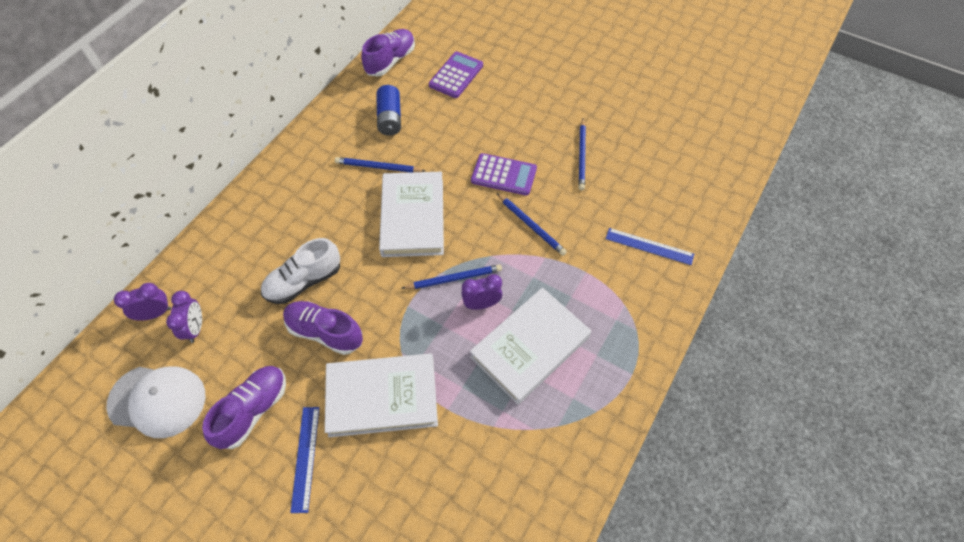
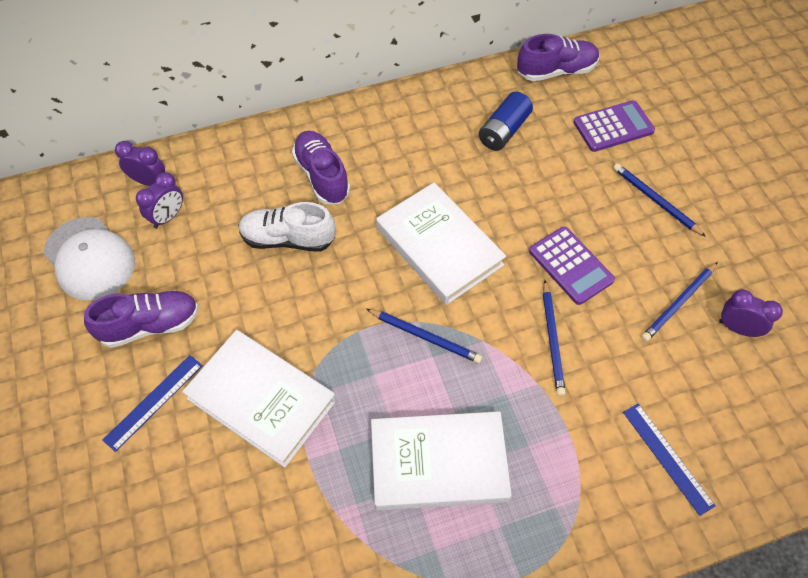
camera: 40 degrees right, 0 degrees up
(325, 332) = (265, 300): purple shoe -> purple shoe (322, 176)
(378, 167) = (449, 173): blue pencil -> blue pencil (655, 201)
(413, 217) = (439, 246): white book -> white book turned 75 degrees counterclockwise
(481, 304) = (429, 382): purple clock -> purple clock (737, 328)

